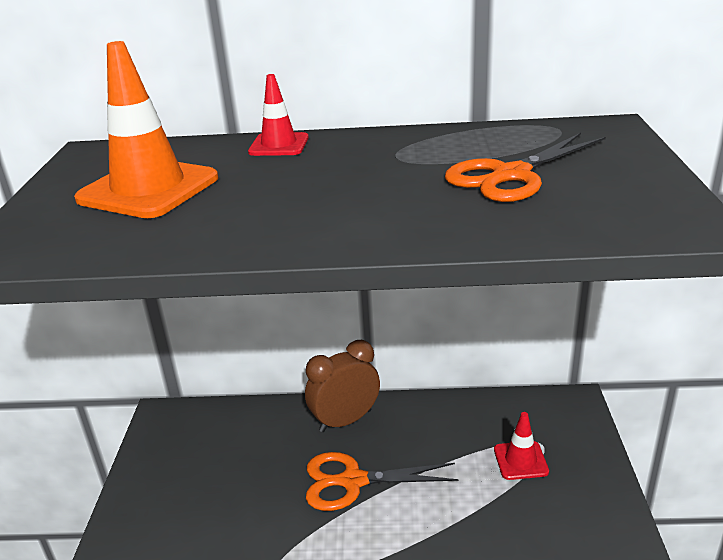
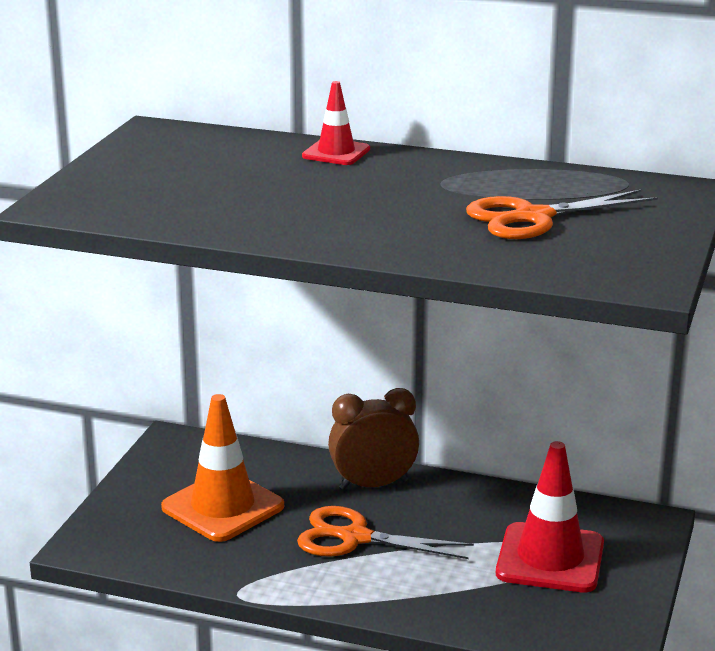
camera: 15 degrees right, 5 degrees down
(148, 189) = (194, 174): orange traffic cone -> orange traffic cone (223, 507)
(520, 460) = (550, 558): red traffic cone -> red traffic cone, size x1.81

